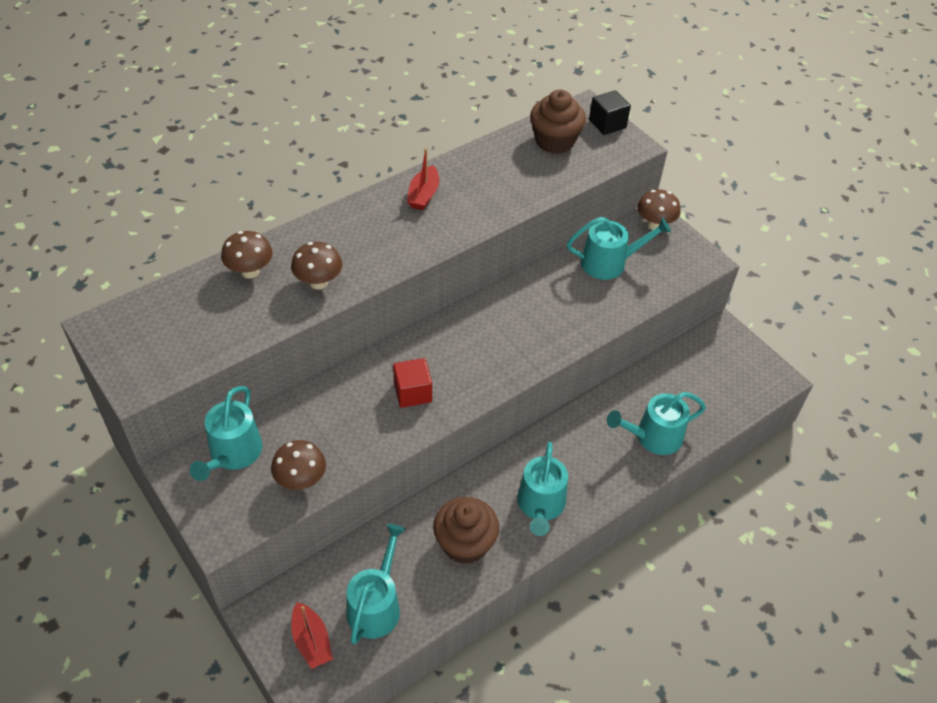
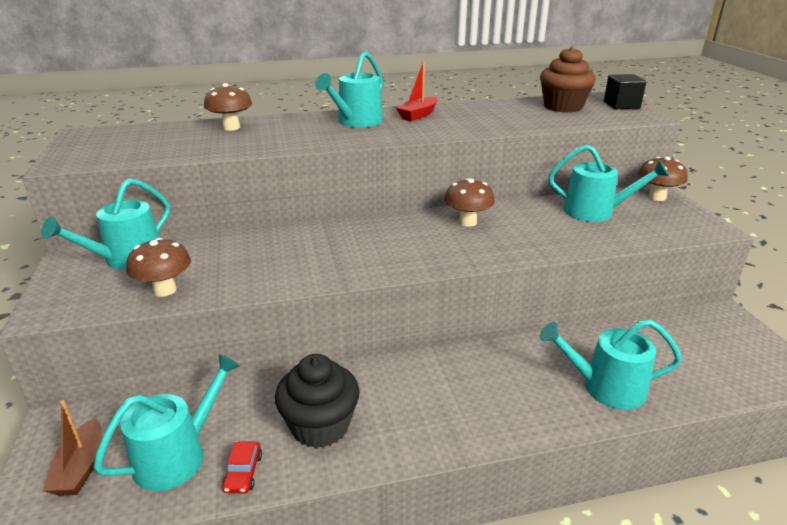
camera: 25 degrees right, 20 degrees down
(311, 641) = (81, 468): red boat -> brown boat
(318, 282) = (280, 139): brown mushroom -> brown mushroom (467, 222)
(412, 392) = (330, 255): red cube -> none
(433, 600) = (243, 472): none -> red car
(465, 543) = (320, 426): brown cupcake -> black cupcake
(540, 505) = (431, 415): turquoise watering can -> turquoise watering can (356, 122)

